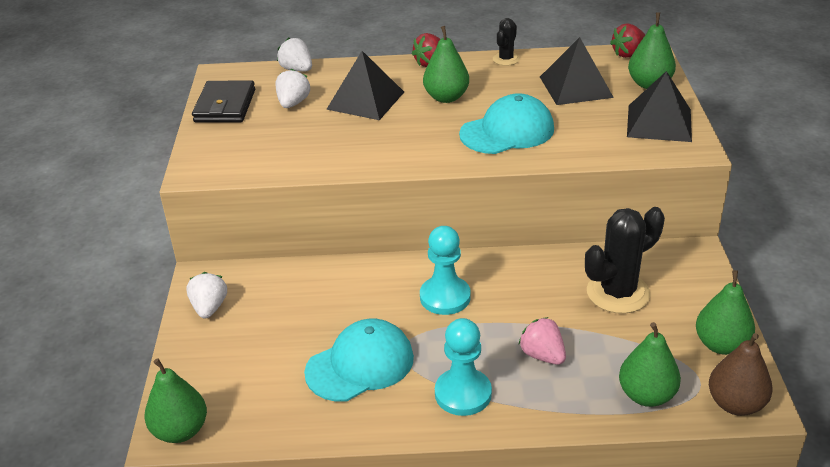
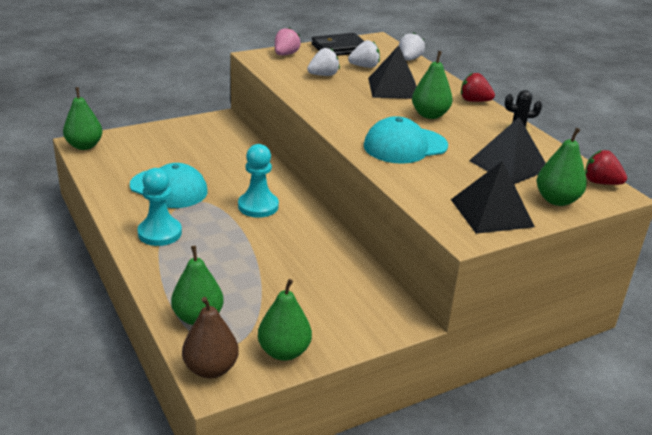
camera: 60 degrees right, 5 degrees down
(209, 308) = (193, 128): white strawberry -> white strawberry (323, 75)
(507, 131) = (405, 146): turquoise cap -> turquoise cap turned 120 degrees clockwise
(542, 355) = (218, 260): pink strawberry -> pink strawberry (285, 54)
(618, 293) = (317, 284): black cactus -> none

